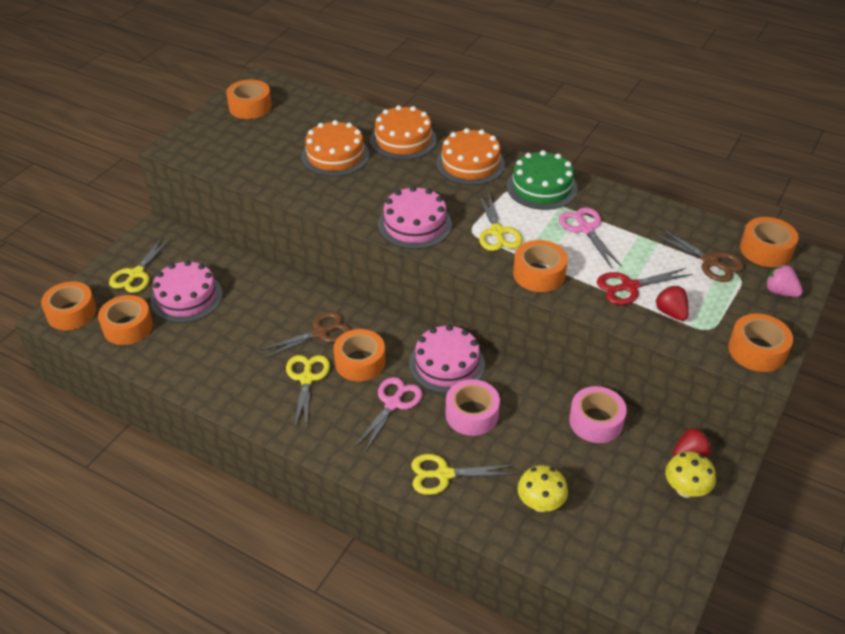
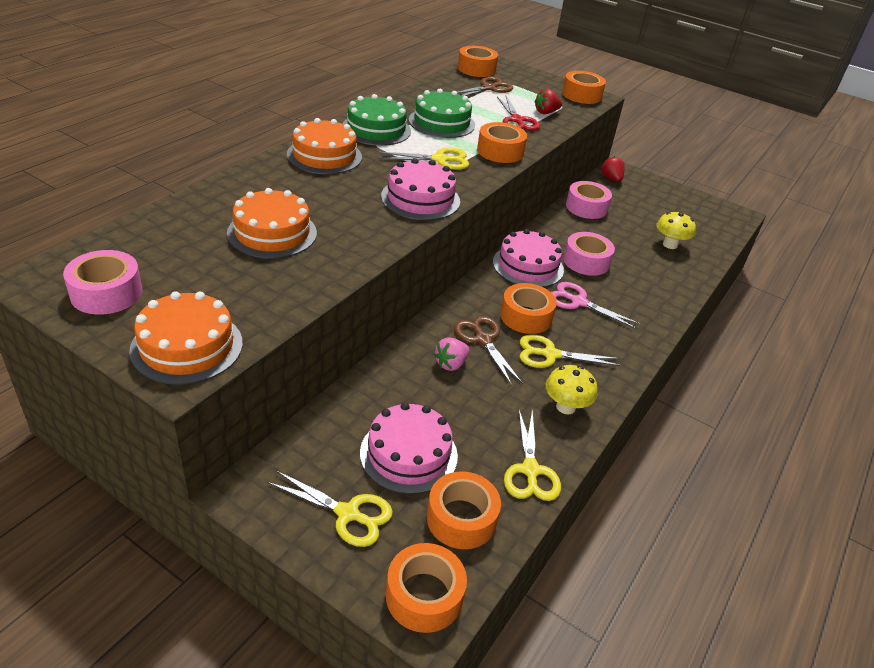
camera: 90 degrees left, 5 degrees down
(250, 107) = (106, 293): orange tape -> pink tape
(403, 140) = (260, 186): orange cake -> orange cake (187, 346)
(443, 474) = (653, 285): yellow scissors -> yellow scissors (530, 470)
(585, 229) = (441, 122): pink scissors -> green cake
(685, 489) = (642, 187): yellow mushroom -> yellow mushroom (565, 407)
(780, 292) = (522, 75): pink strawberry -> pink strawberry (451, 364)

